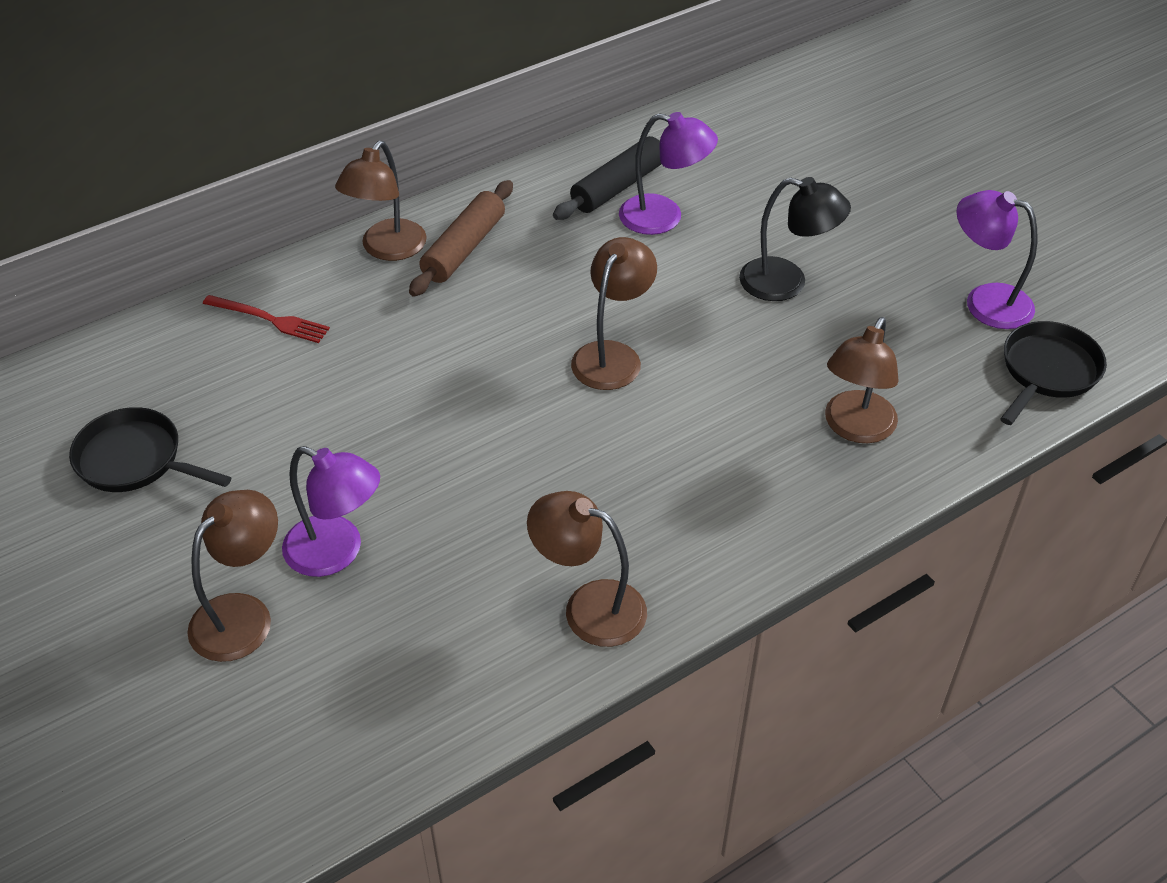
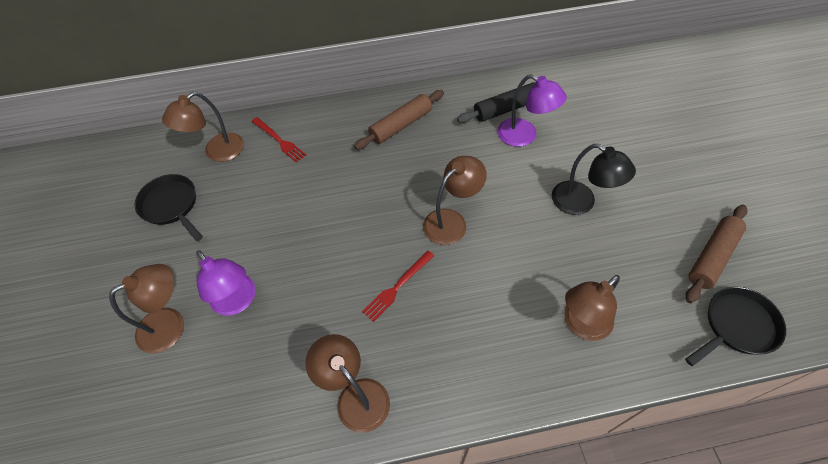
camera: 25 degrees right, 10 degrees up
(387, 249) = (360, 114): brown lamp -> brown lamp (217, 152)
(576, 460) = (397, 287): none -> red fork
(985, 301) = (711, 257): purple lamp -> brown rolling pin

